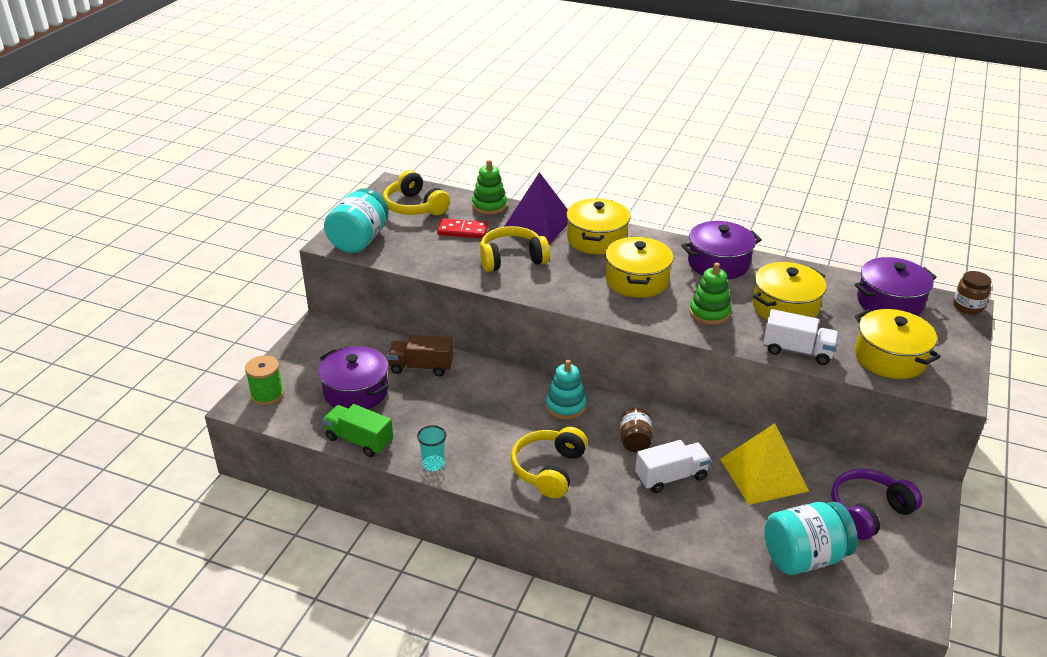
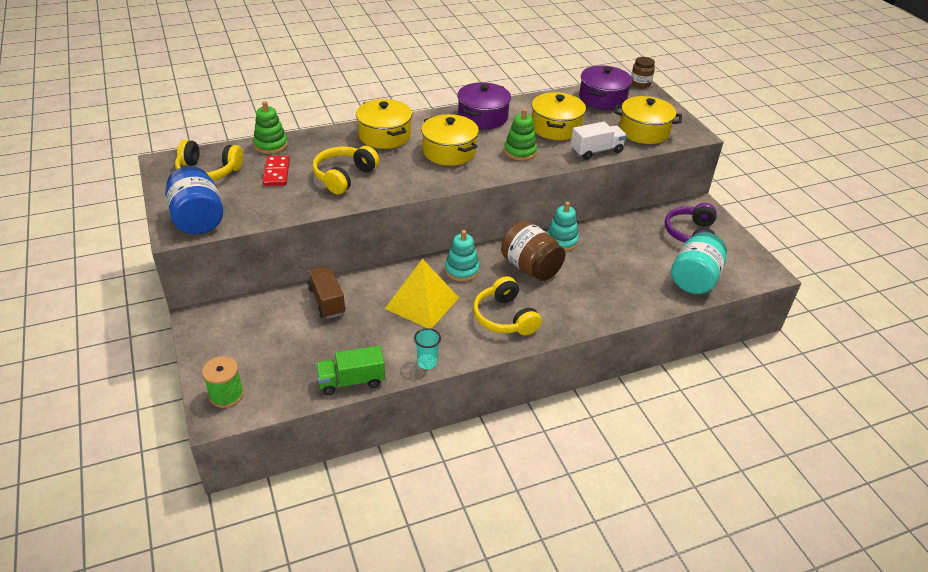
camera: 45 degrees left, 5 degrees up
(356, 391) = (299, 348): purple pot -> none
(359, 240) = (198, 219): turquoise jar -> blue jar
(421, 367) = (327, 301): brown truck -> brown truck turned 105 degrees clockwise
(463, 231) = (276, 173): red domino -> red domino turned 60 degrees counterclockwise
(538, 223) = (327, 142): purple pyramid -> none
(635, 441) = (530, 267): brown jar -> brown jar, size x1.74
(671, 477) = (577, 277): white truck -> none
(701, 435) = (561, 241): none -> turquoise stacking toy
(763, 474) = (620, 245): yellow pyramid -> yellow pyramid (422, 303)

